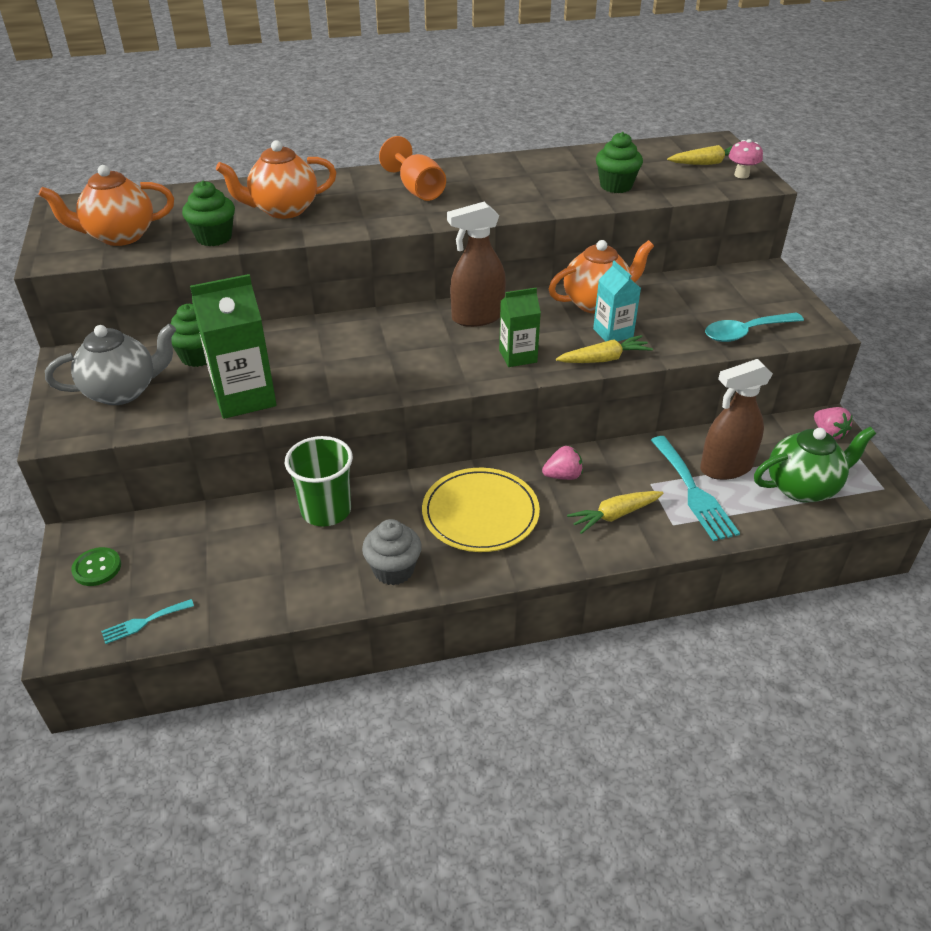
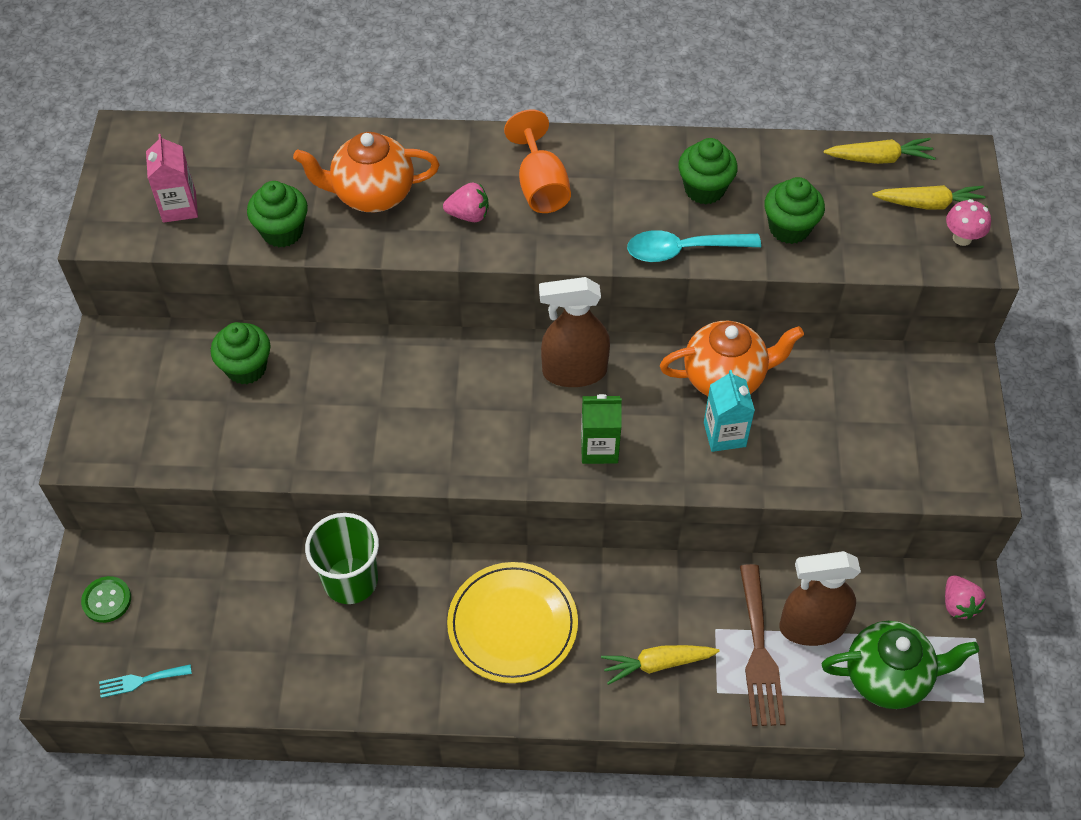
camera: 15 degrees right, 15 degrees up
(119, 236) = (179, 207): orange teapot -> pink carton
(123, 391) = (157, 406): grey teapot -> none
(244, 397) = (281, 444): green carton -> none
(393, 570) = (399, 678): grey cupcake -> none
(542, 176) = (704, 189): none -> green cupcake
(563, 476) = (620, 594): pink strawberry -> pink strawberry (468, 215)
(604, 359) = (697, 475): yellow carrot -> yellow carrot (879, 158)
(693, 492) = (759, 652): turquoise fork -> brown fork
(745, 332) = (885, 470): turquoise spoon -> turquoise spoon (683, 250)

